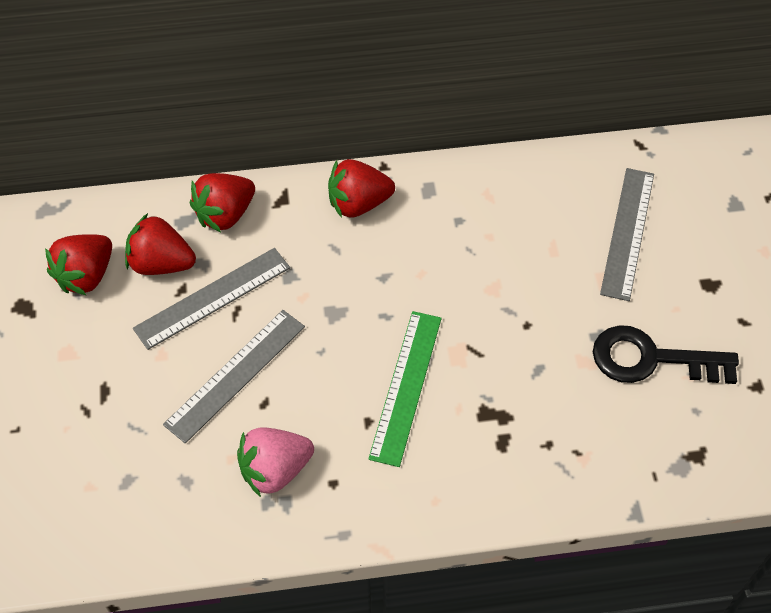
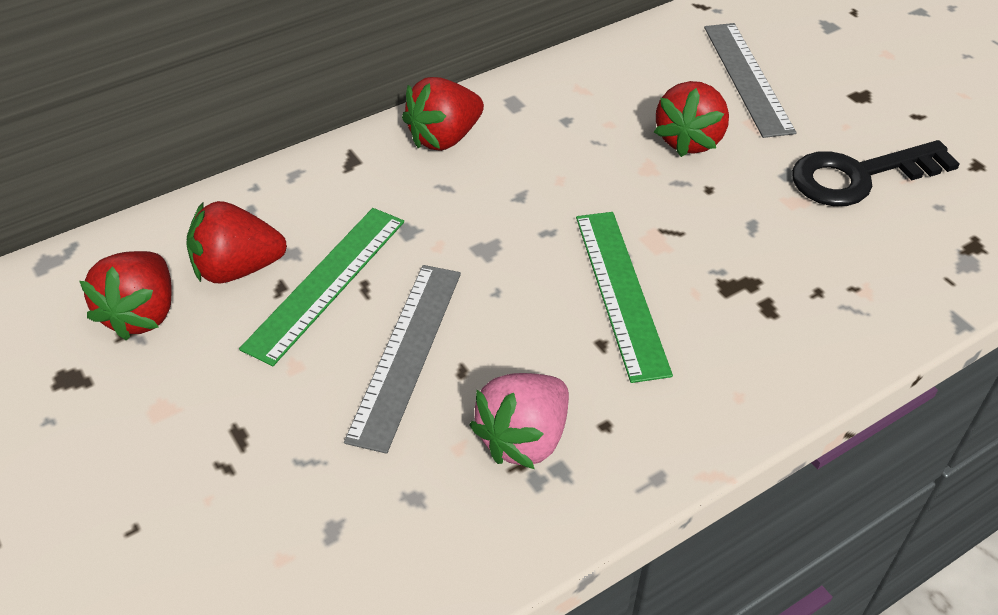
camera: 25 degrees left, 10 degrees down
(212, 298) = (326, 282): grey ruler -> green ruler
(225, 214) = (291, 195): red strawberry -> red strawberry (689, 140)

